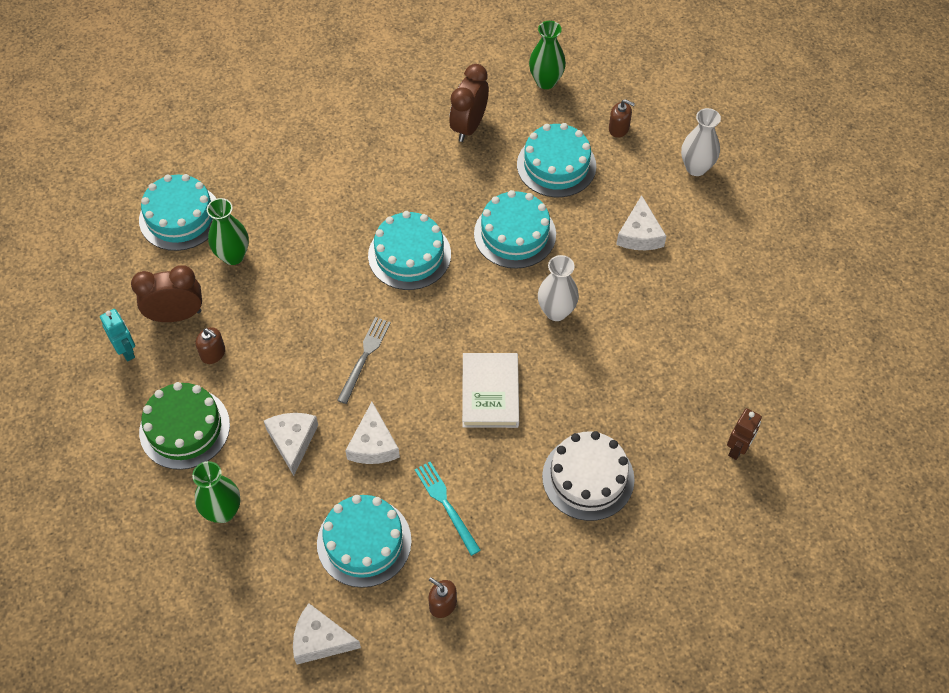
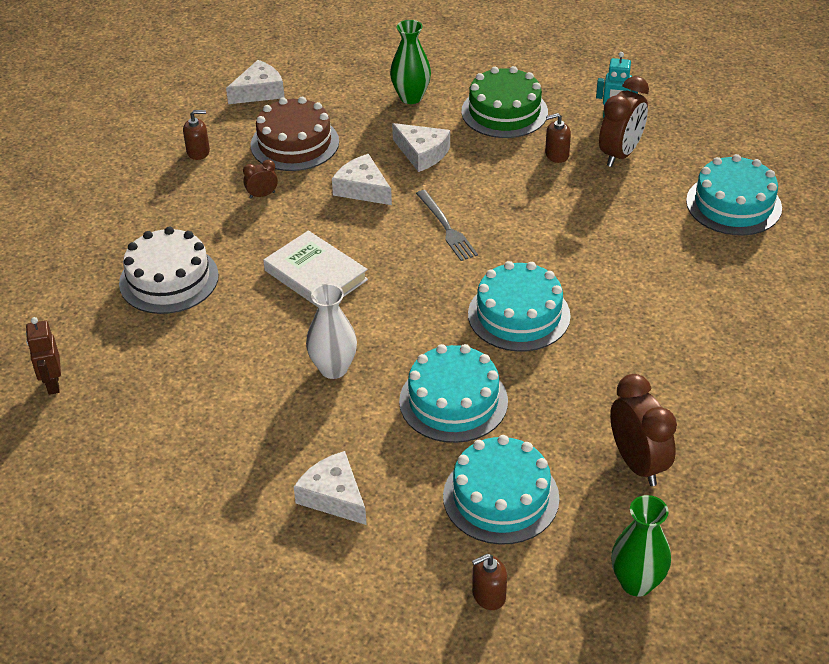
camera: 135 degrees right, 15 degrees down
(233, 256) = (649, 212): green vase -> none
(364, 542) = (295, 143): turquoise cake -> brown cake
(446, 505) = (262, 195): turquoise fork -> brown clock
(696, 168) = (351, 621): white vase -> none

